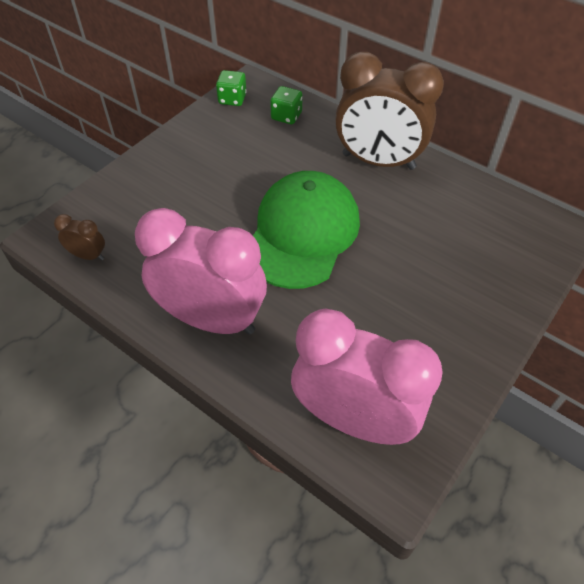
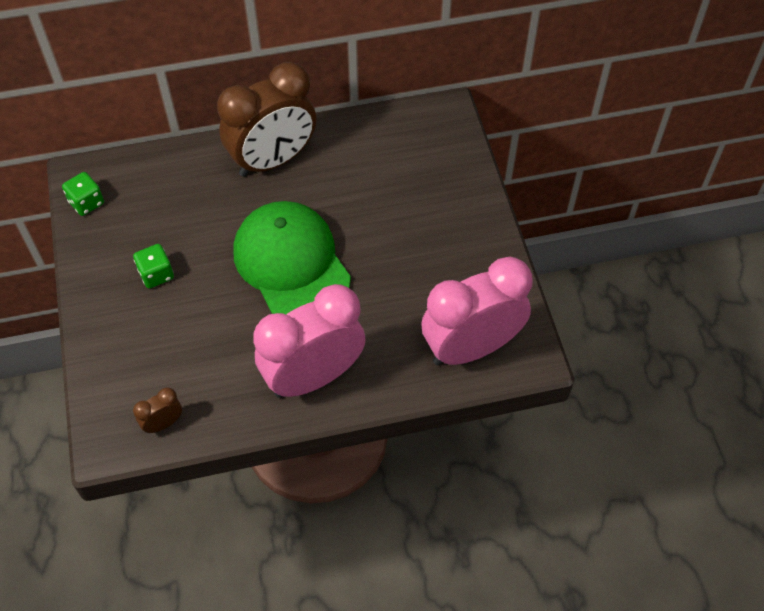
camera: 50 degrees left, 5 degrees up
(286, 116) = (154, 180): green dice -> green dice (156, 274)

